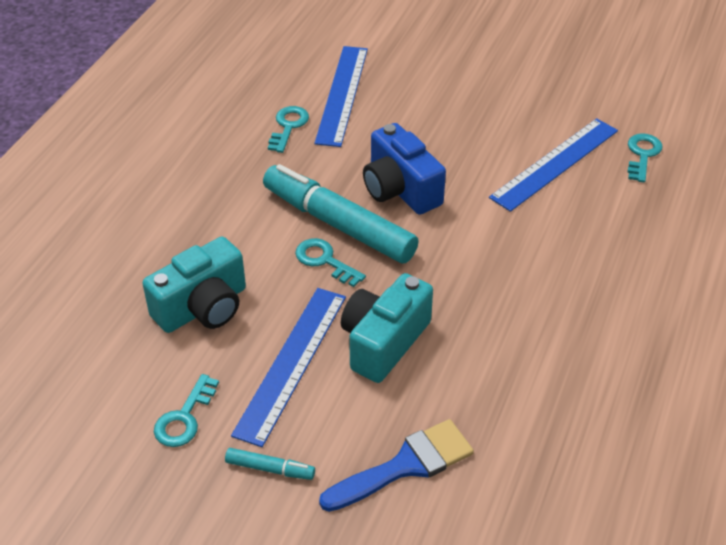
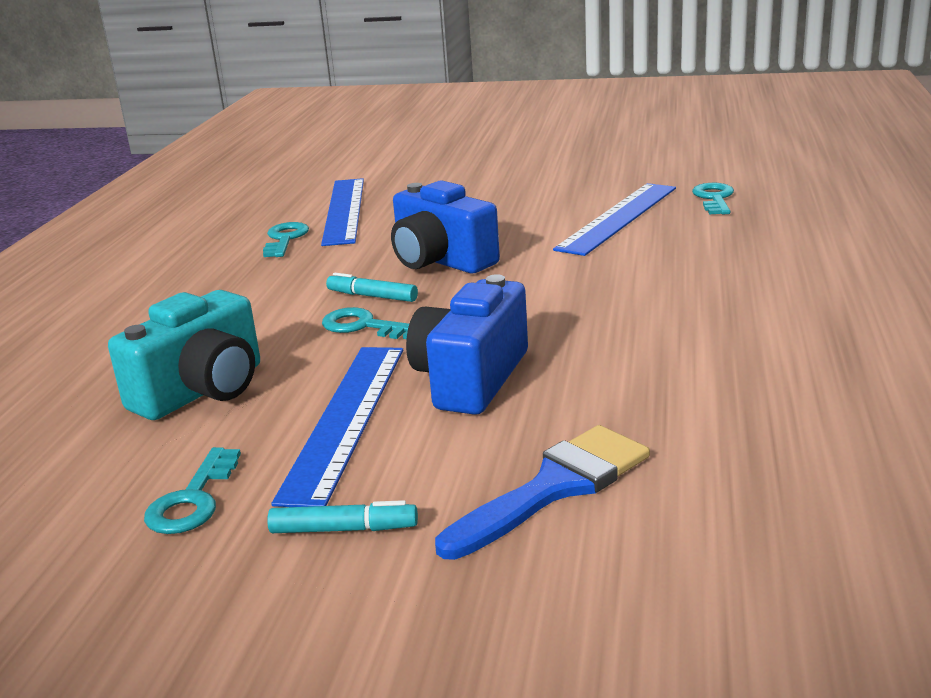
camera: 10 degrees left, 20 degrees down
(338, 224) = (372, 296): turquoise marker -> turquoise marker, size x0.42
(383, 342) = (471, 378): turquoise camera -> blue camera

